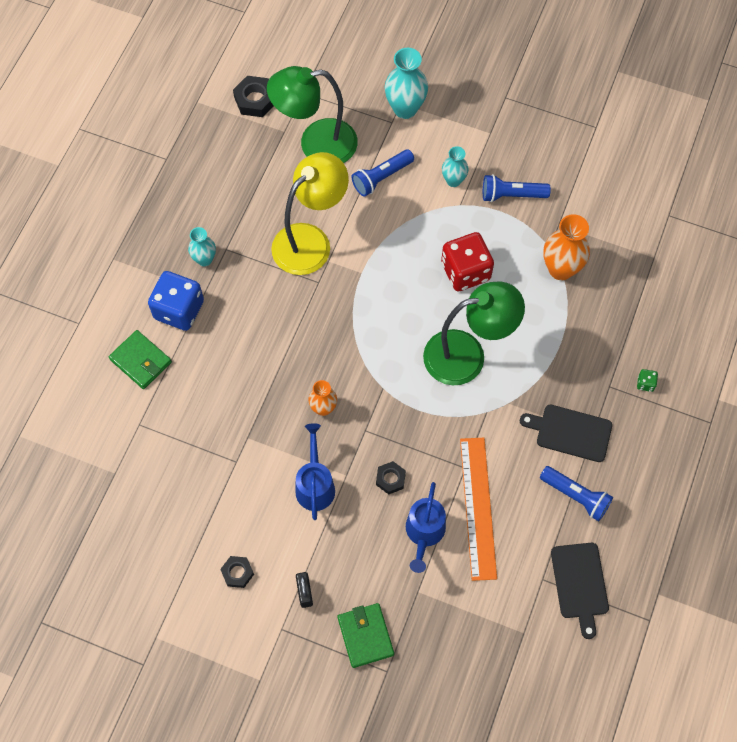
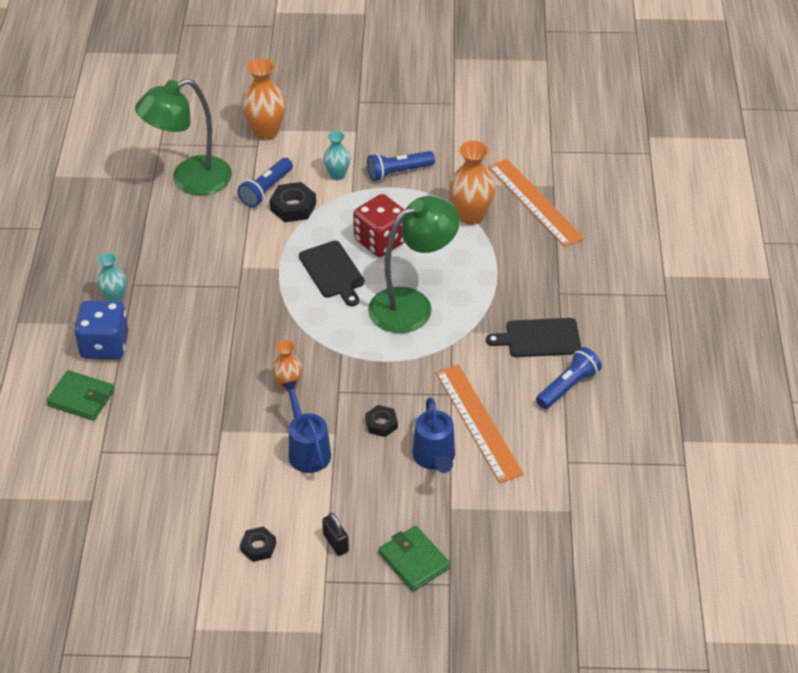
camera: 20 degrees left, 20 degrees down
(255, 100) = (113, 161): black nut -> black nut (293, 207)
(310, 241) = (217, 256): yellow lamp -> none
(405, 109) = (266, 132): turquoise vase -> orange vase
(576, 496) = (568, 386): blue flashlight -> blue flashlight turned 60 degrees counterclockwise
(580, 584) = (605, 455): black cutting board -> black cutting board (333, 272)
(628, 272) = (535, 202): none -> orange ruler
(645, 383) = (591, 282): green dice -> none

